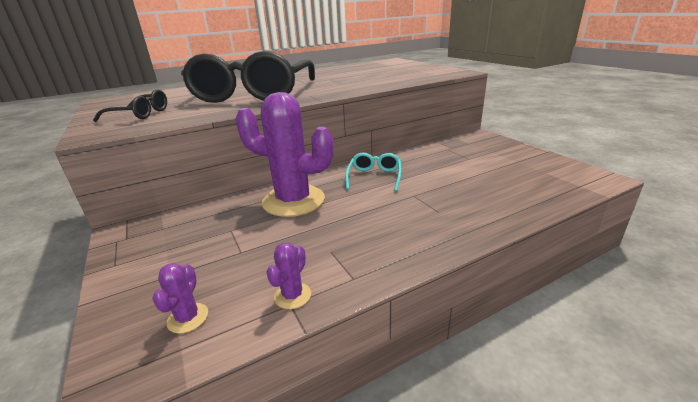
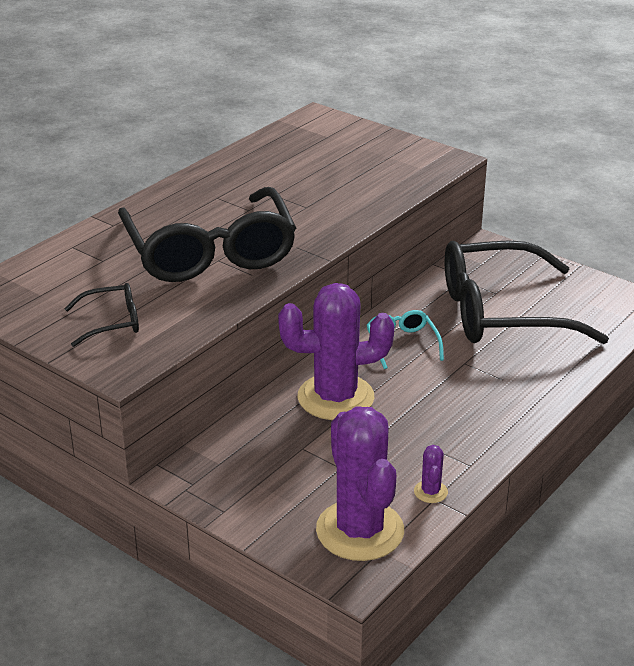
camera: 25 degrees left, 5 degrees up
(188, 318) = (360, 530): purple cactus -> purple cactus, size x2.49
(467, 169) = (502, 312): none -> black glasses

